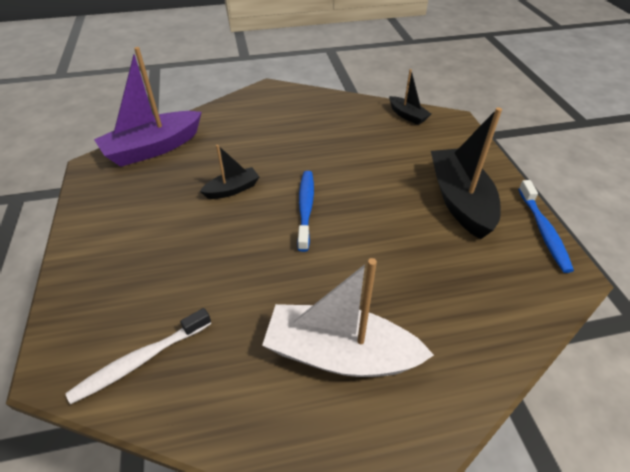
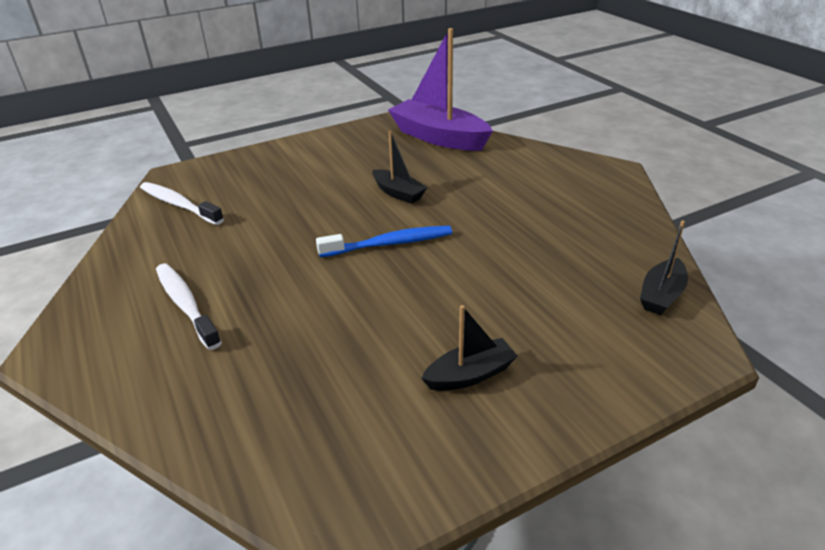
camera: 75 degrees right, 10 degrees down
(340, 354) = (186, 304): white boat -> white toothbrush
(460, 200) = (470, 375): black boat -> black boat, size x0.51
(543, 231) = (441, 485): blue toothbrush -> none

